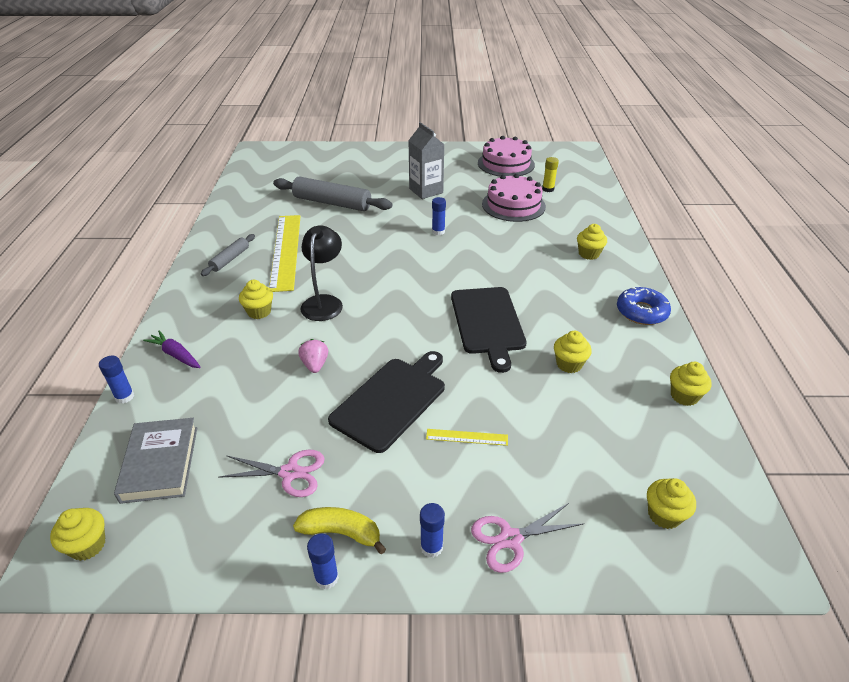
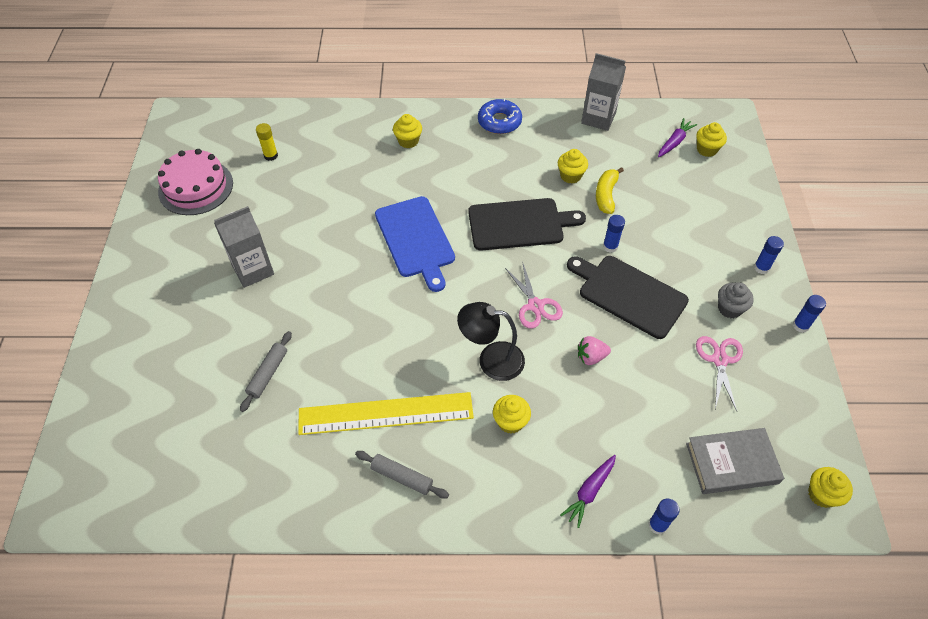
camera: 90 degrees left, 15 degrees up
(332, 203) = (268, 374): grey rolling pin -> grey rolling pin, size x0.53
(341, 533) = (764, 320): yellow banana -> yellow banana (606, 195)
(363, 495) = (729, 308): none -> grey cupcake
(438, 231) = (354, 258): blue glue stick -> blue glue stick (610, 246)
(461, 260) = (415, 240): none -> blue cutting board
(467, 437) = (661, 245): yellow ruler -> none
(510, 539) = (744, 226): pink scissors -> pink scissors (535, 305)
(513, 205) = (303, 188): pink cake -> none
(666, 475) = (674, 142): none -> purple carrot
(684, 396) = (598, 118): yellow cupcake -> grey carton

